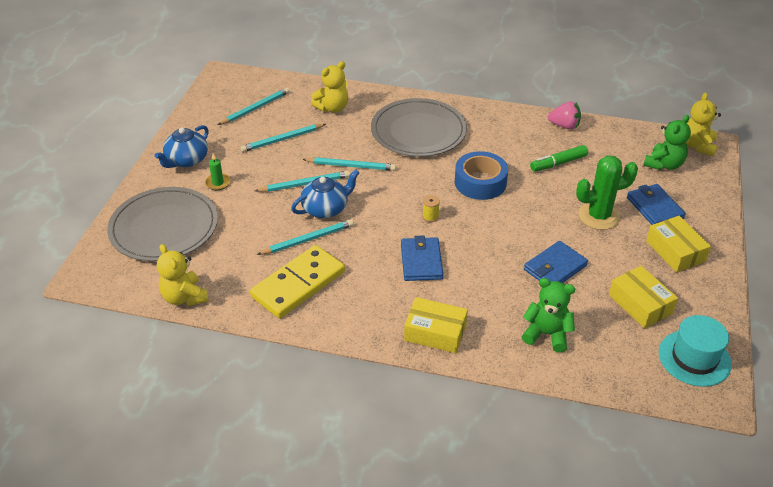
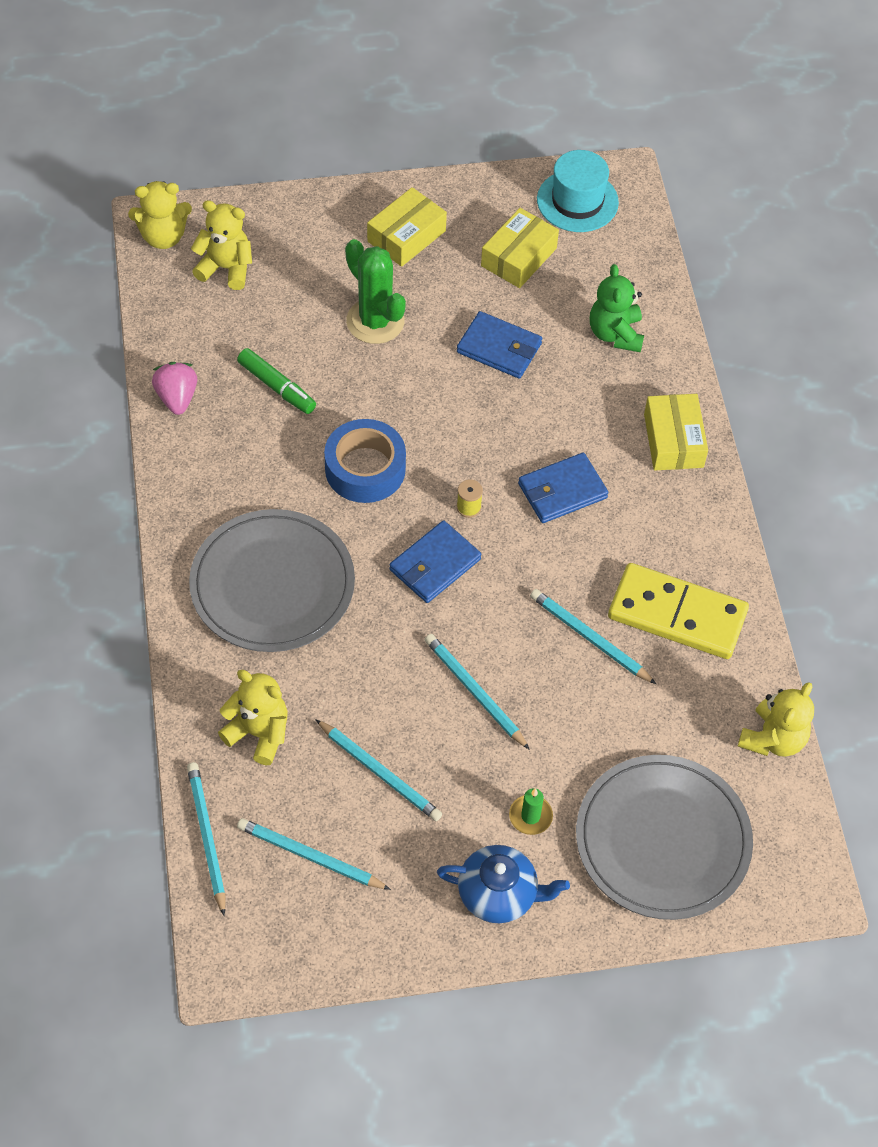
camera: 115 degrees left, 15 degrees up
(326, 209) = (515, 641): blue teapot -> none
(351, 166) = (402, 646): turquoise pencil -> turquoise pencil (206, 837)
(654, 208) = (329, 266): blue wallet -> blue wallet (435, 564)
(664, 164) = (226, 268): green teddy bear -> yellow teddy bear

